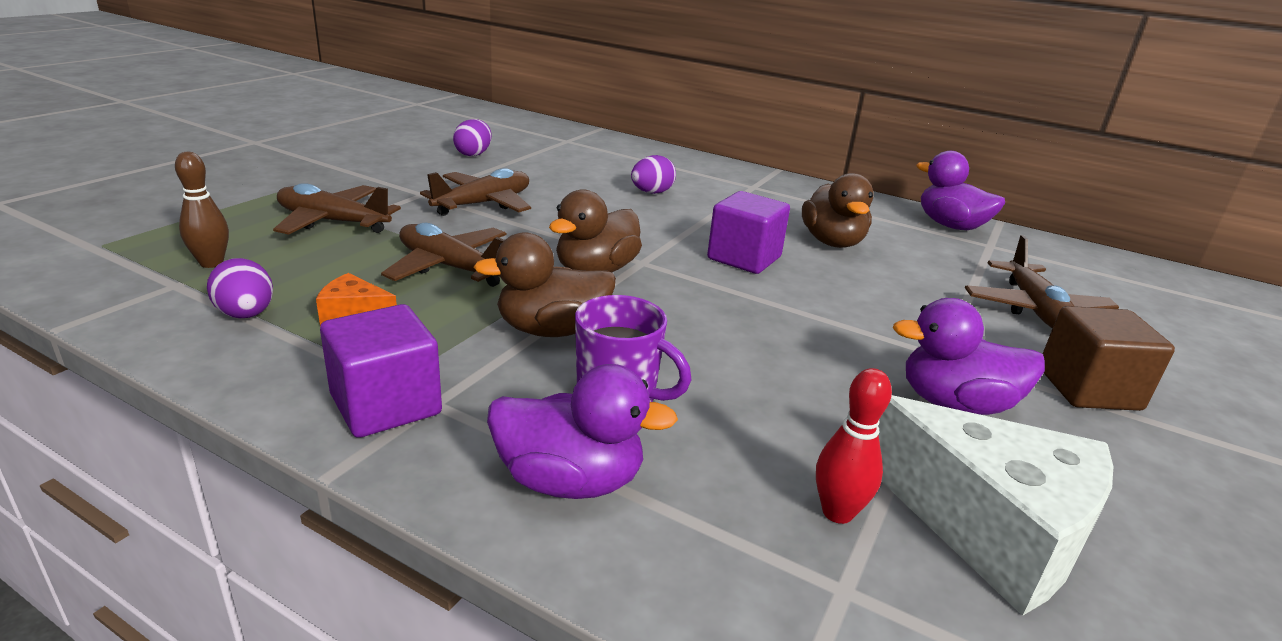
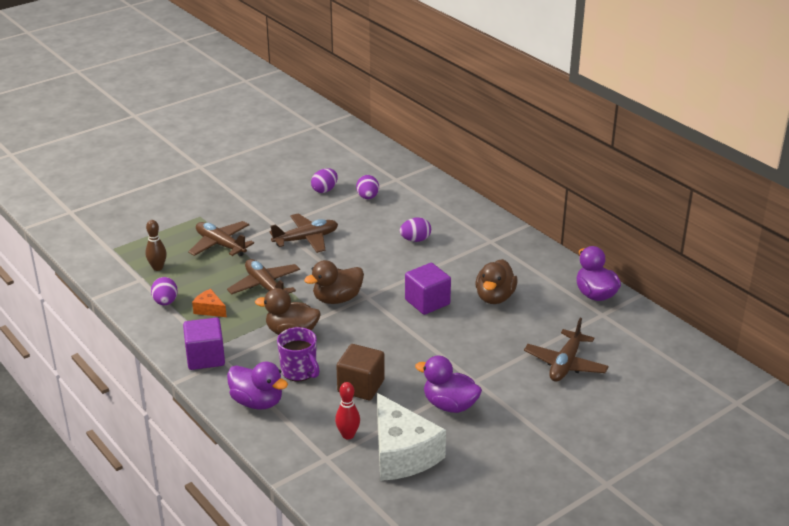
camera: 25 degrees right, 5 degrees up
(543, 157) = (367, 197): none -> purple egg
(1088, 389) = (529, 412): brown cube -> brown cube (361, 386)

